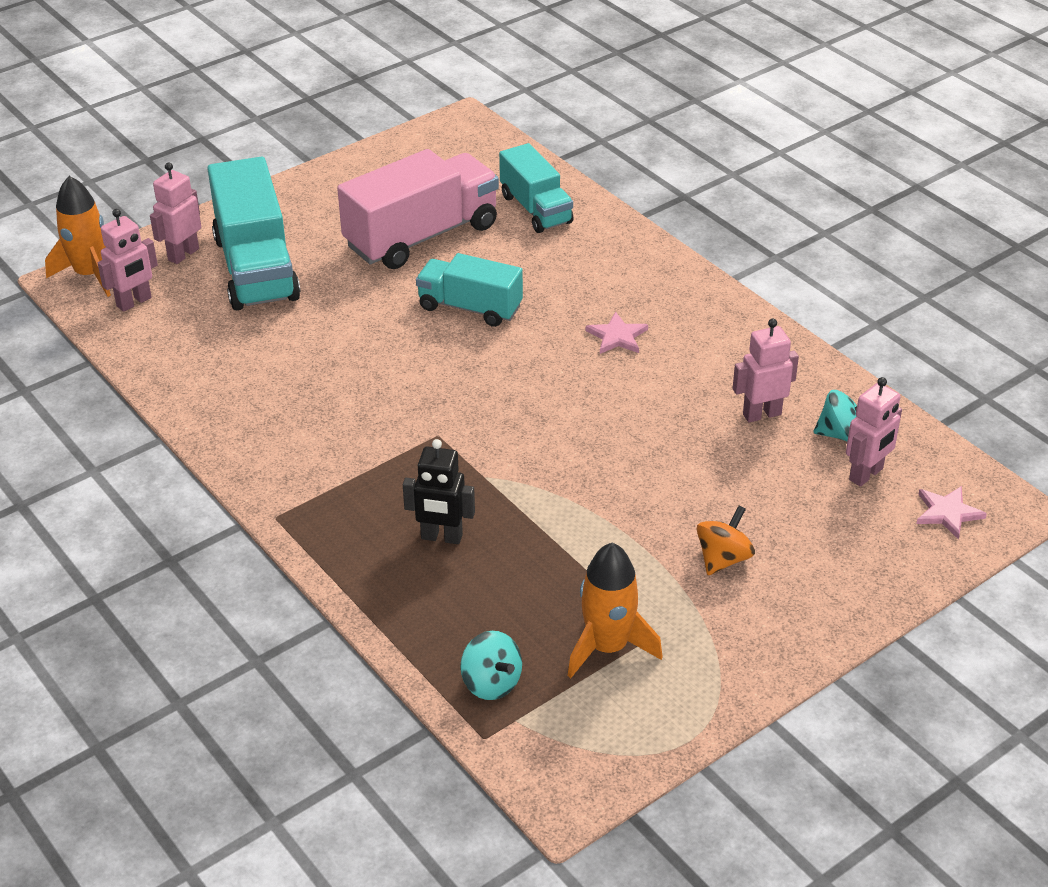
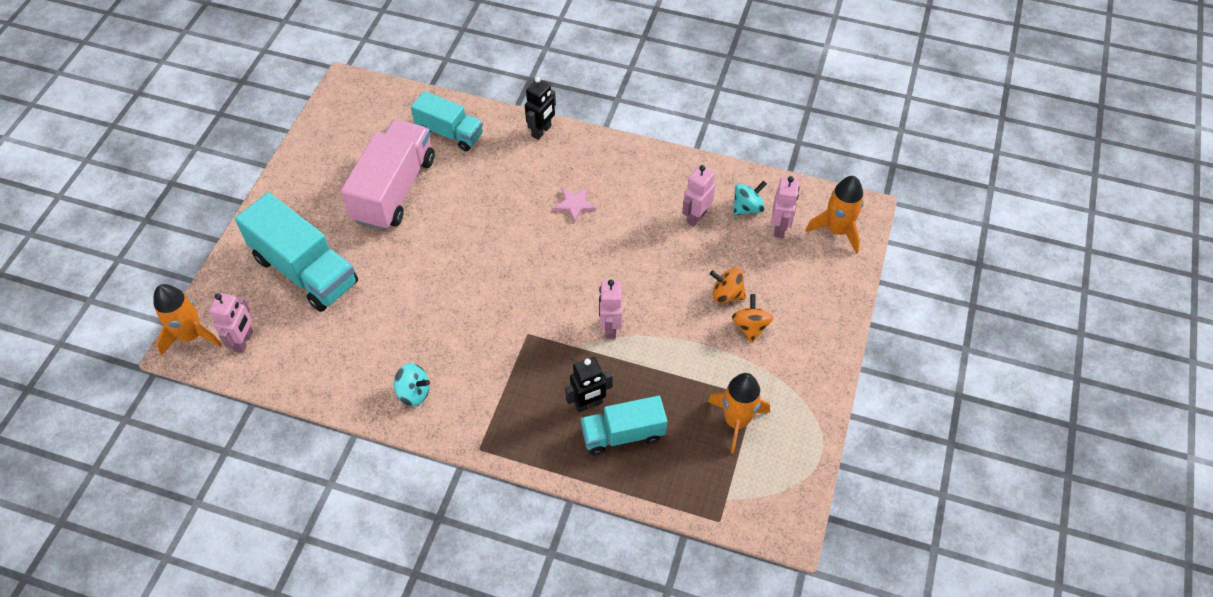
camera: 35 degrees left, 15 degrees up
(183, 254) = (244, 285): pink robot -> pink robot (610, 328)
(470, 307) = (470, 229): turquoise truck -> turquoise truck (623, 434)
(491, 683) = (695, 484): turquoise spinning top -> turquoise spinning top (414, 393)
(647, 250) = (542, 131): none -> black robot
(724, 511) = (727, 294): none -> orange spinning top
(947, 513) = (837, 230): pink star -> orange rocket

